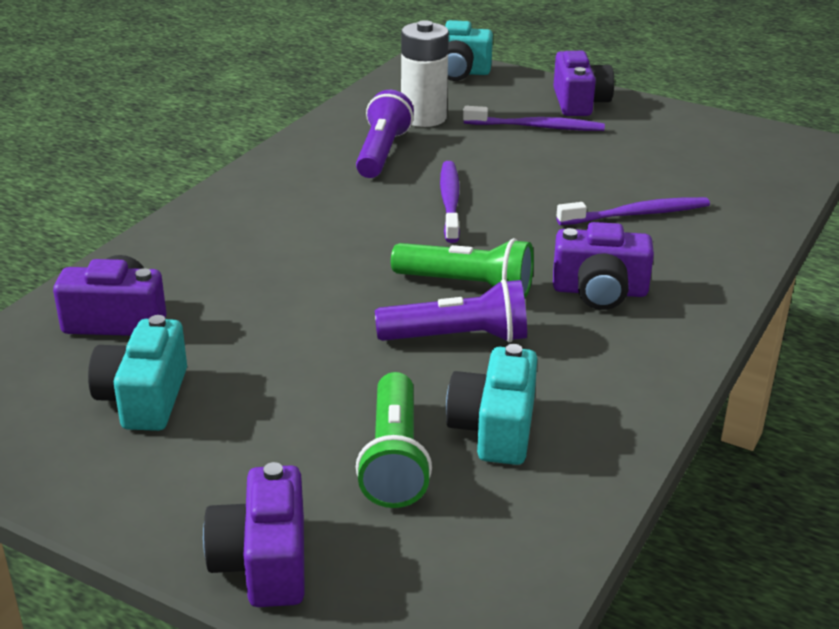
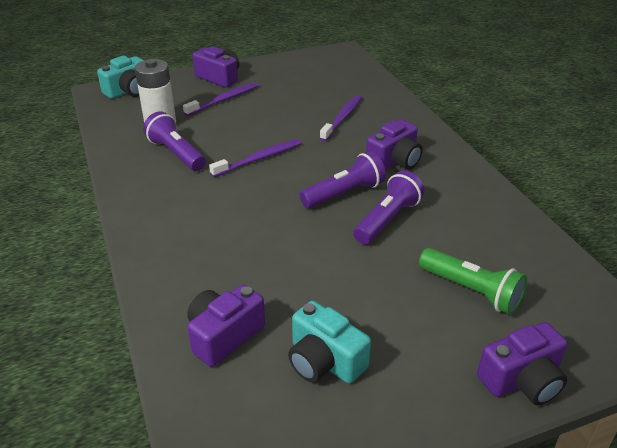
camera: 50 degrees left, 5 degrees up
(263, 562) = (522, 380): purple camera -> purple camera turned 60 degrees counterclockwise
(450, 202) = (259, 159): purple toothbrush -> purple toothbrush turned 105 degrees clockwise
(467, 285) = (344, 193): green flashlight -> purple flashlight
(494, 428) = (475, 247): turquoise camera -> none

